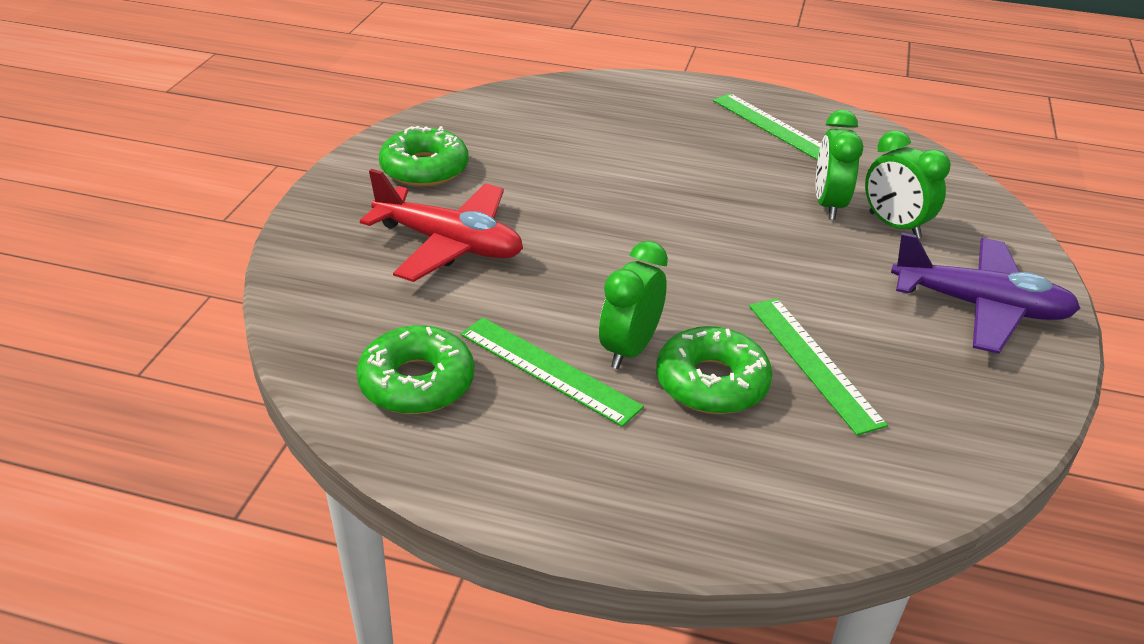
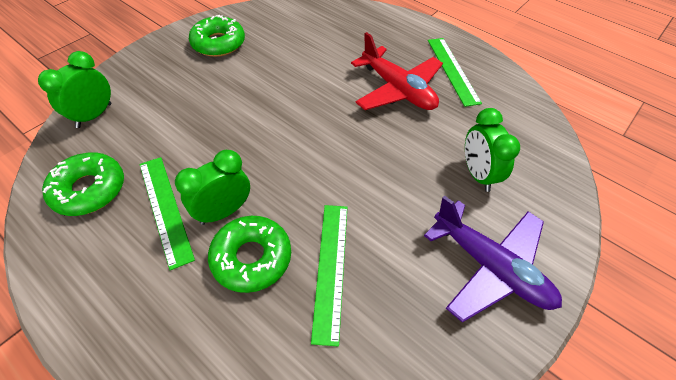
camera: 25 degrees right, 15 degrees up
(449, 244) = (188, 99): red plane -> red plane (397, 90)
(828, 205) = (443, 142): green clock -> green clock (94, 116)

